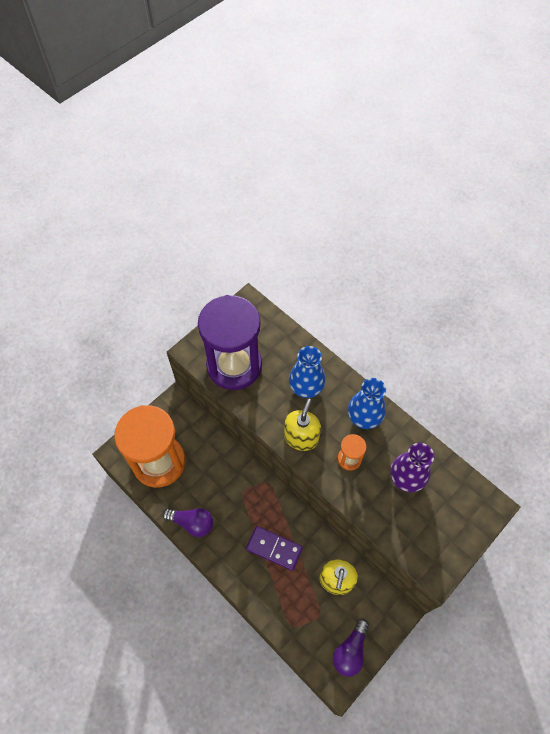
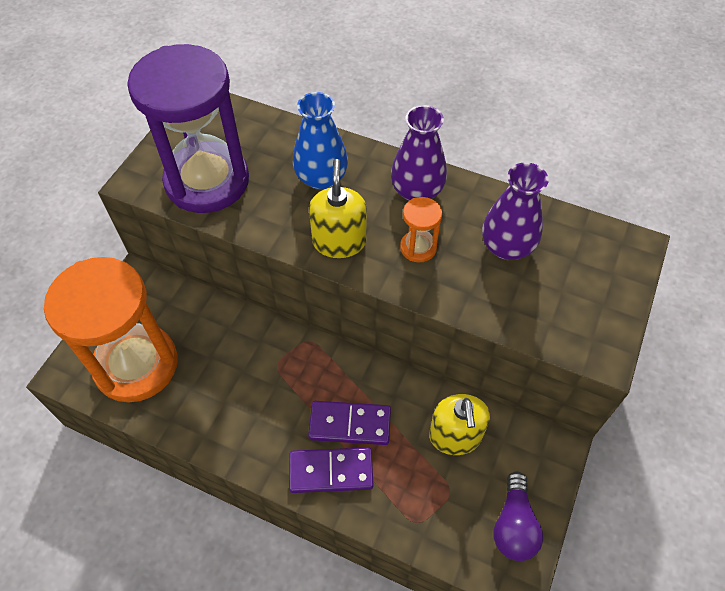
camera: 20 degrees left, 5 degrees down
(192, 523) = (214, 431): purple light bulb -> none
(252, 575) = (331, 471): none -> purple domino
(364, 417) = (417, 191): blue vase -> purple vase

